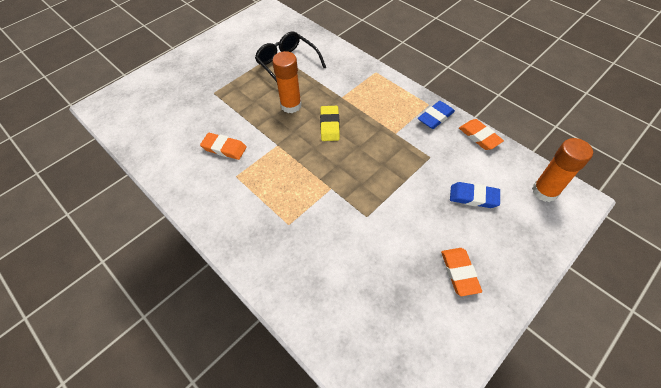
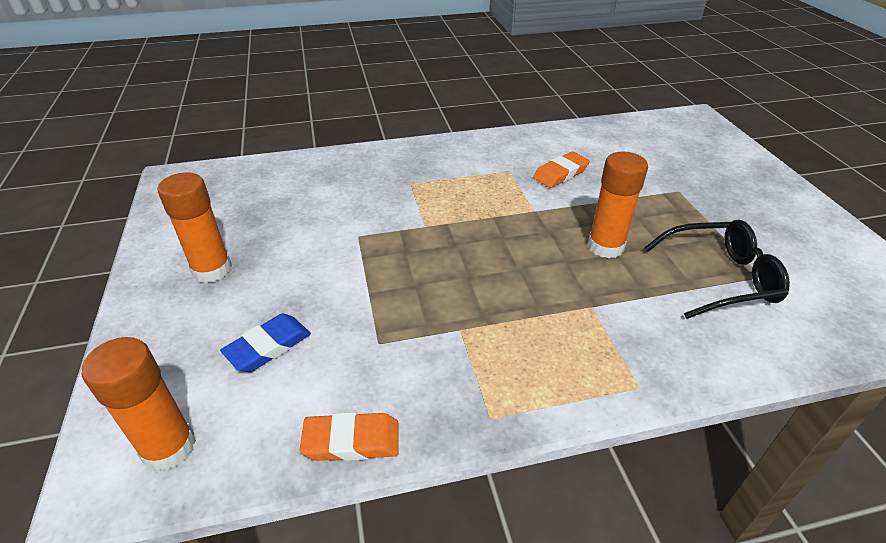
camera: 120 degrees right, 15 degrees down
(329, 125) = (534, 267): yellow eraser -> none
(435, 117) = (450, 405): blue eraser -> none
(459, 272) = (212, 270): orange eraser -> orange glue stick

